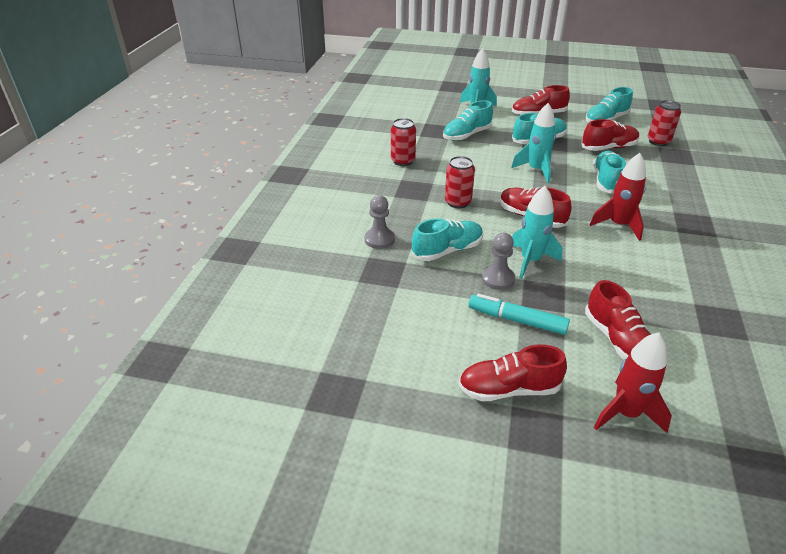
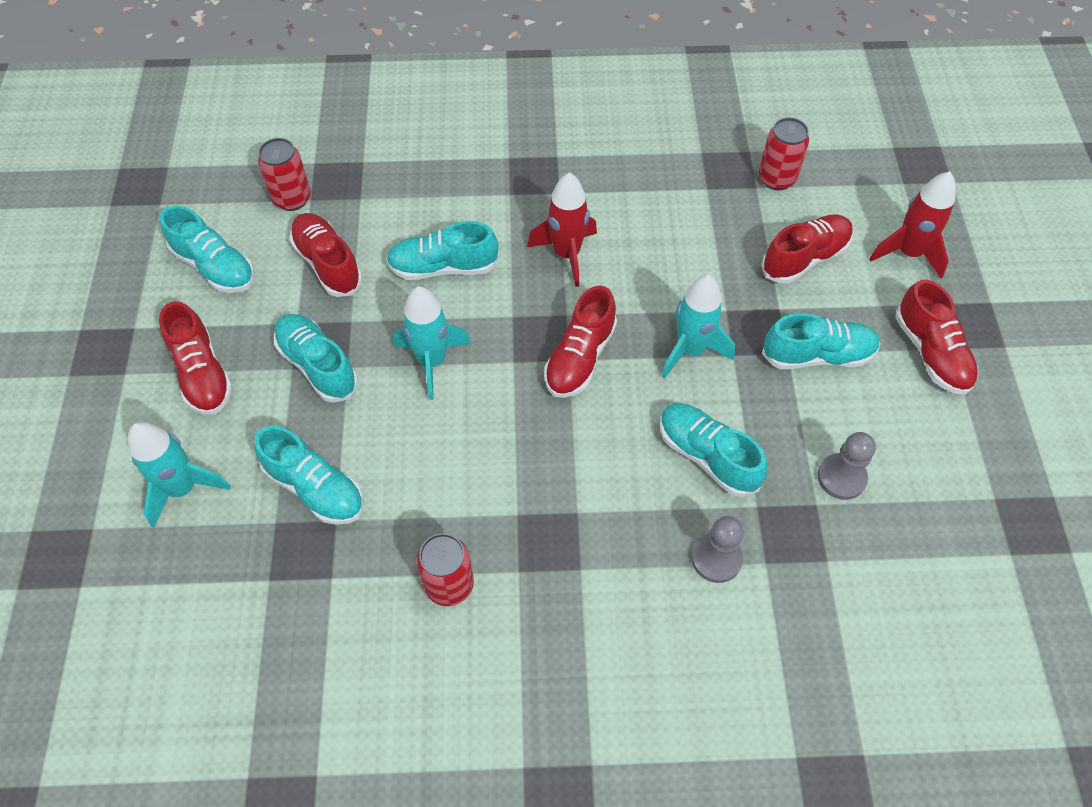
camera: 105 degrees left, 20 degrees up
(458, 202) = (569, 464): red can -> red can (776, 178)
(498, 279) = (746, 384): grey pawn -> grey pawn (841, 477)
(517, 320) = (817, 355): turquoise marker -> turquoise shoe

